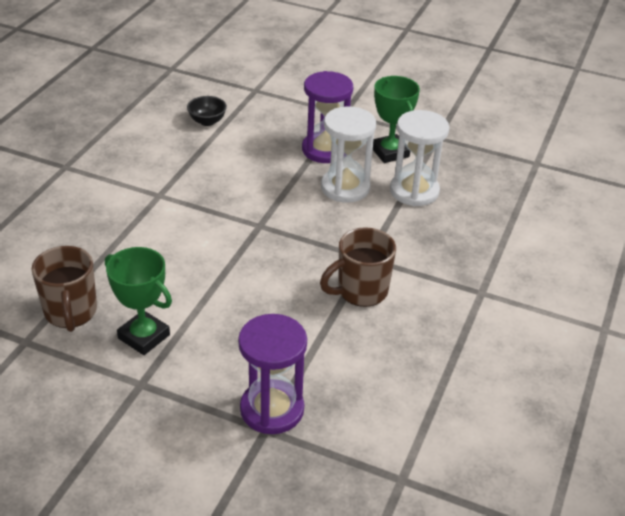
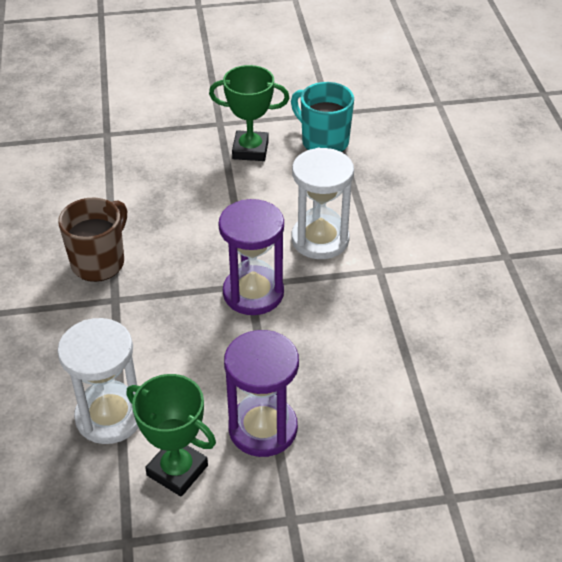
camera: 150 degrees right, 5 degrees up
(70, 313) = (323, 142): brown mug -> turquoise mug
(207, 121) = (445, 398): black bowl -> none
(272, 409) = (111, 146): purple hourglass -> purple hourglass (253, 293)
(345, 188) = (195, 379): white hourglass -> white hourglass (320, 239)

